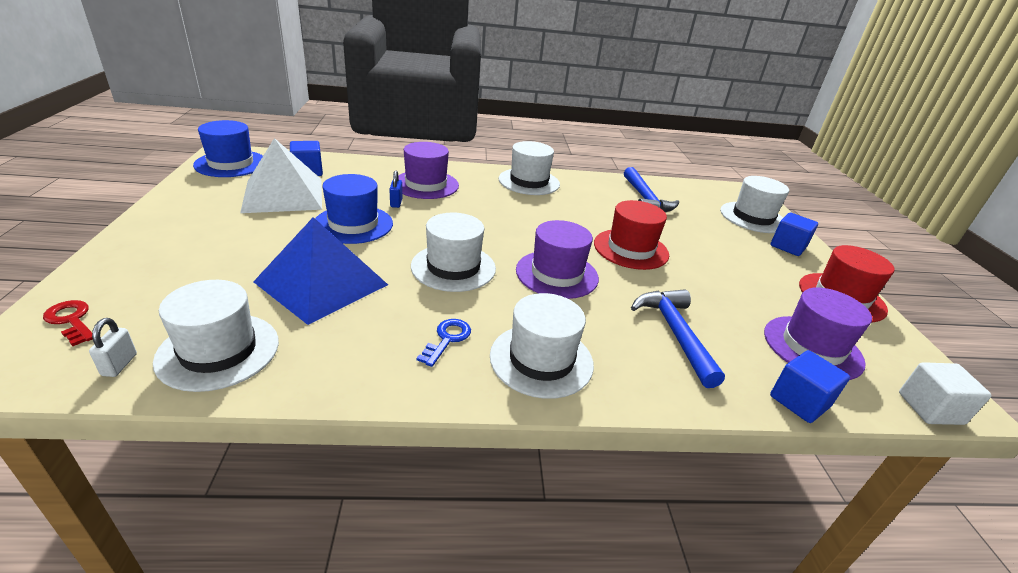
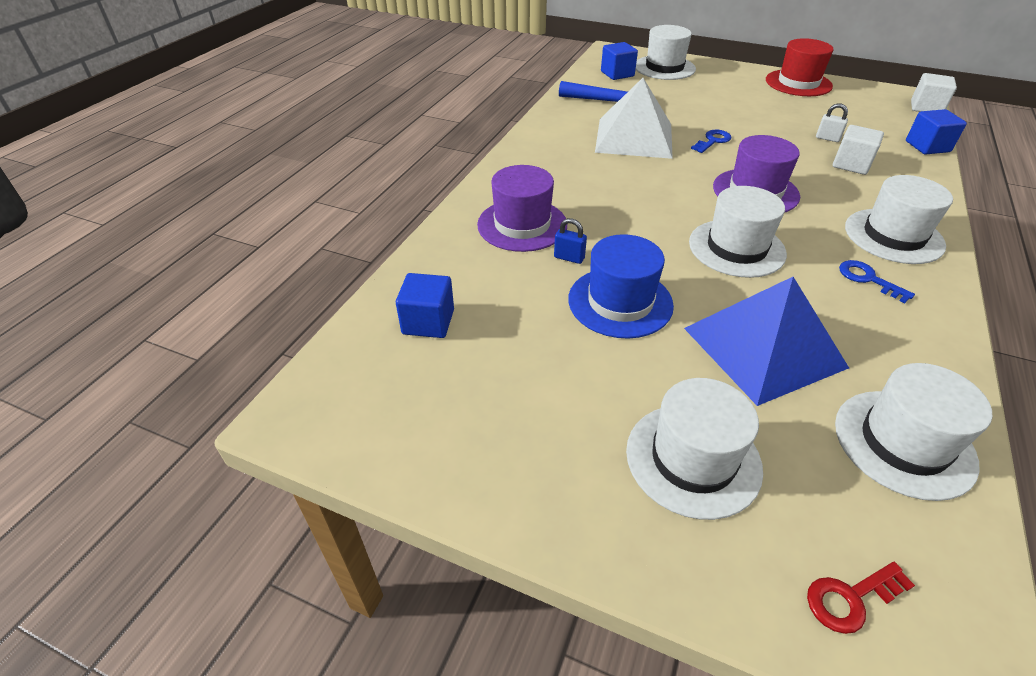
camera: 60 degrees left, 10 degrees up
(119, 365) = (941, 534): white padlock -> white padlock (827, 138)
(231, 164) = (349, 409): blue hat -> none
(283, 194) = (505, 356): white pyramid -> white pyramid (634, 137)
(529, 181) = (543, 153): white hat -> white hat (693, 459)
(631, 249) = (713, 141): red hat -> blue key
(675, 334) = (851, 164): blue hammer -> white cube
(788, 246) = (719, 73): blue cube -> blue cube (617, 74)
(812, 347) = (864, 118): purple hat -> none

